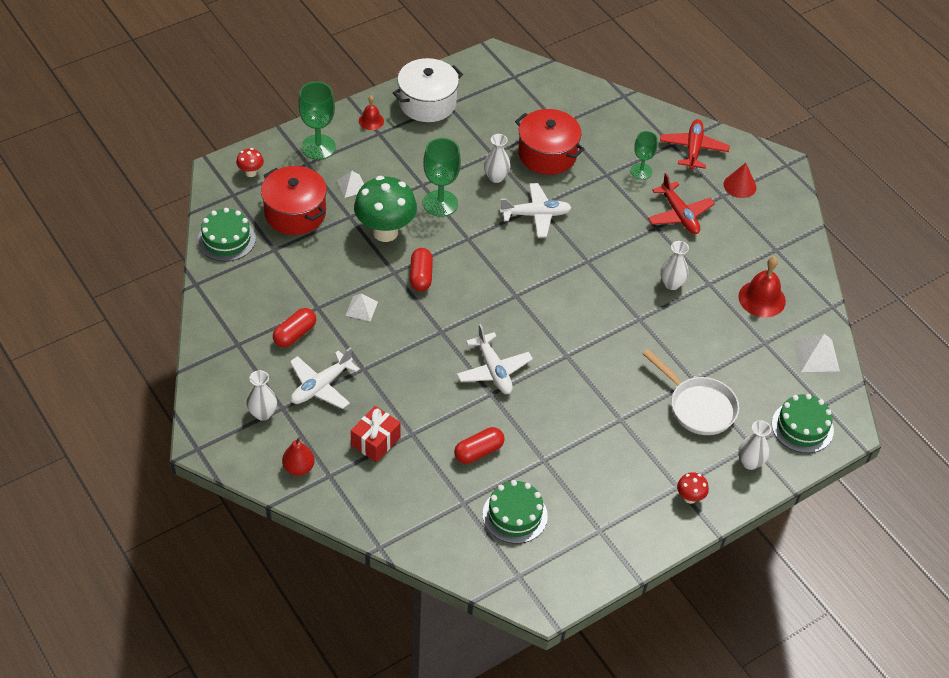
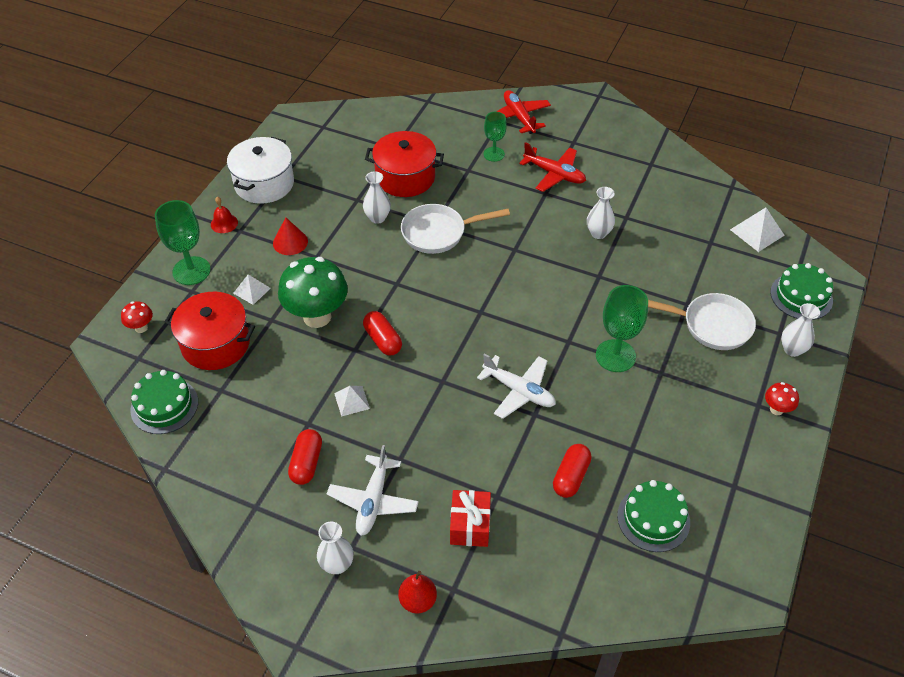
camera: 30 degrees left, 0 degrees up
(440, 203) = (347, 265): green goblet -> green goblet (615, 356)
(536, 215) = (438, 233): white plane -> white pan
(740, 186) = (579, 128): red cone -> red cone (290, 242)
(762, 298) = (676, 208): red bell -> none

